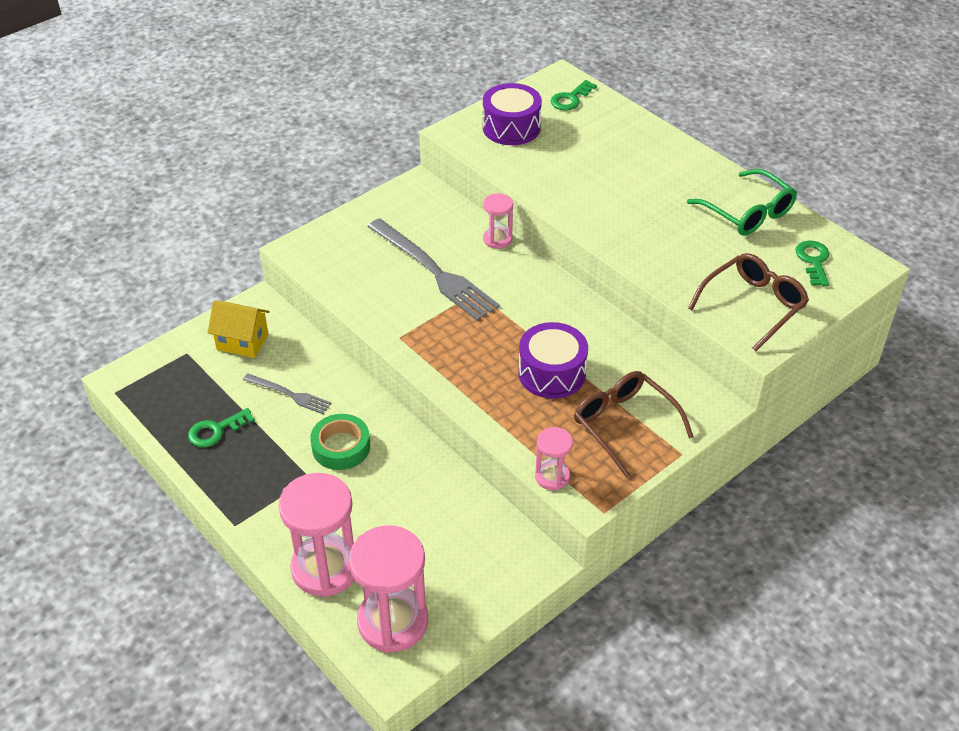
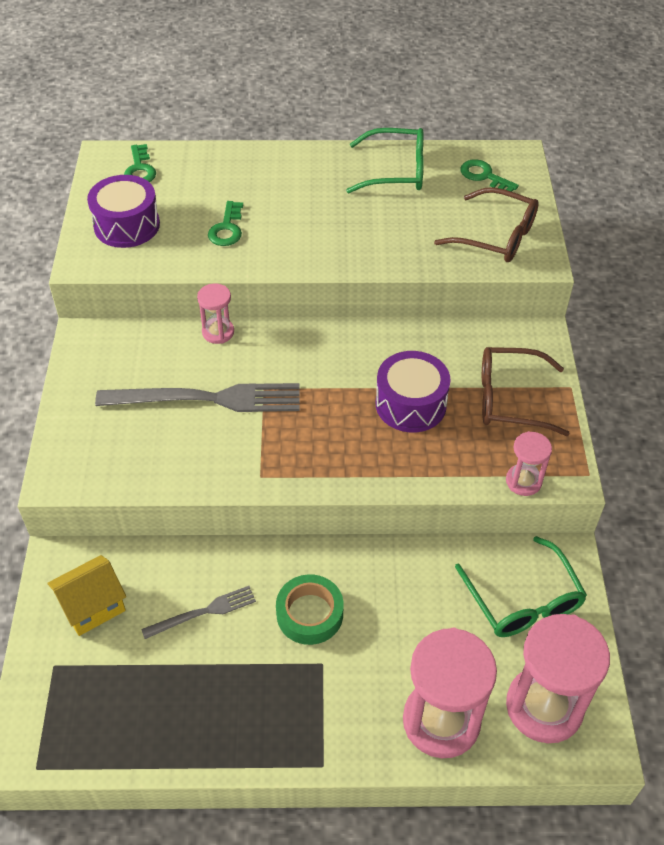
camera: 50 degrees left, 5 degrees up
(216, 431) = (186, 705): green key -> green key (227, 228)
(472, 558) = (523, 601): none -> green glasses
(753, 305) = (497, 236): brown glasses -> brown glasses turned 120 degrees clockwise

